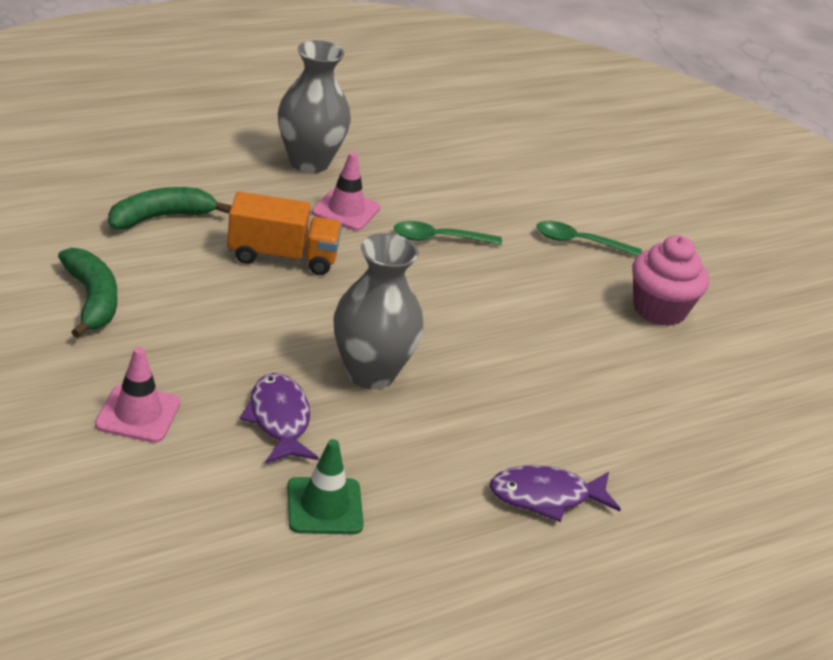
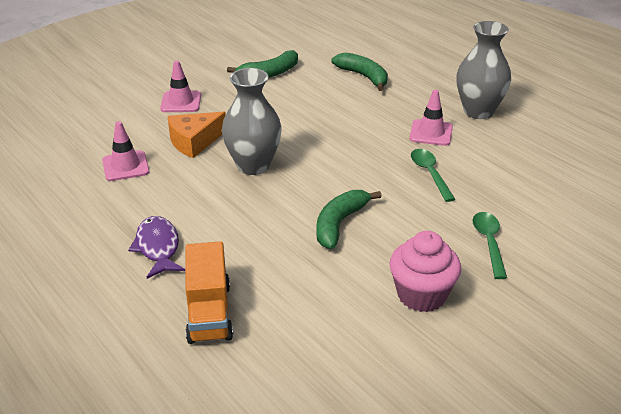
camera: 85 degrees right, 0 degrees up
(279, 419) = (194, 142): purple fish -> orange cheese
(282, 256) = (355, 119): orange truck -> orange truck (209, 312)
(324, 506) = (125, 166): green traffic cone -> pink traffic cone
(525, 331) = (339, 224): none -> green banana

